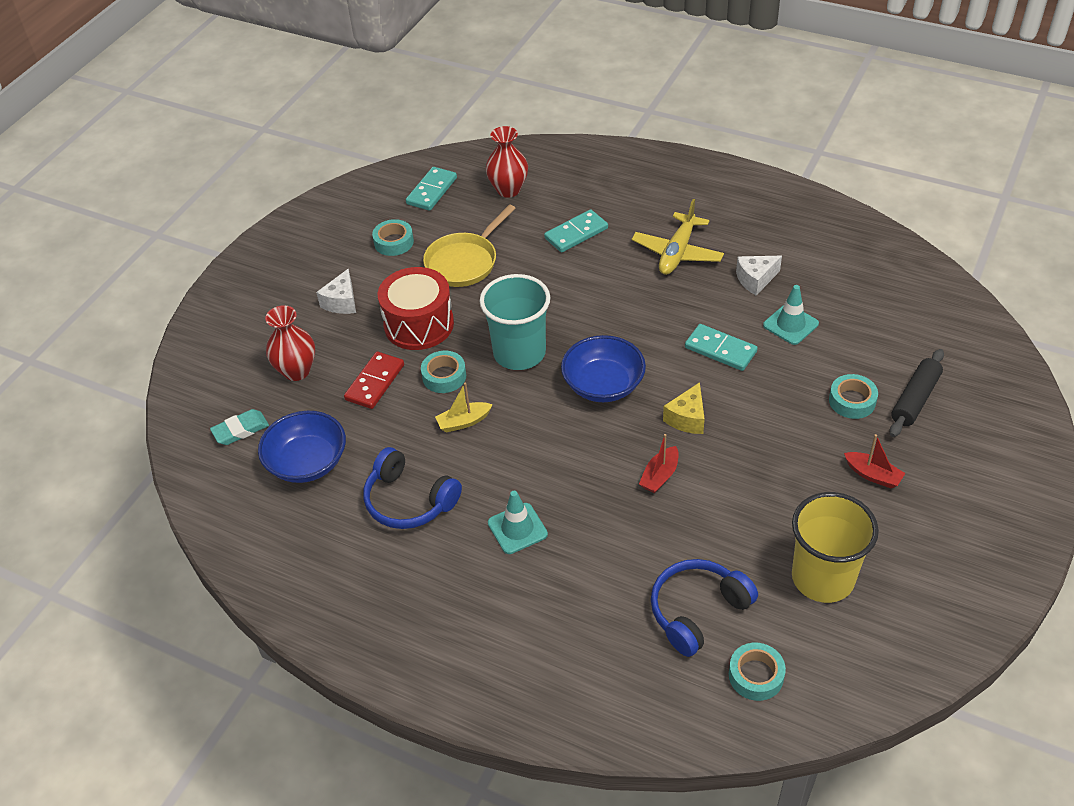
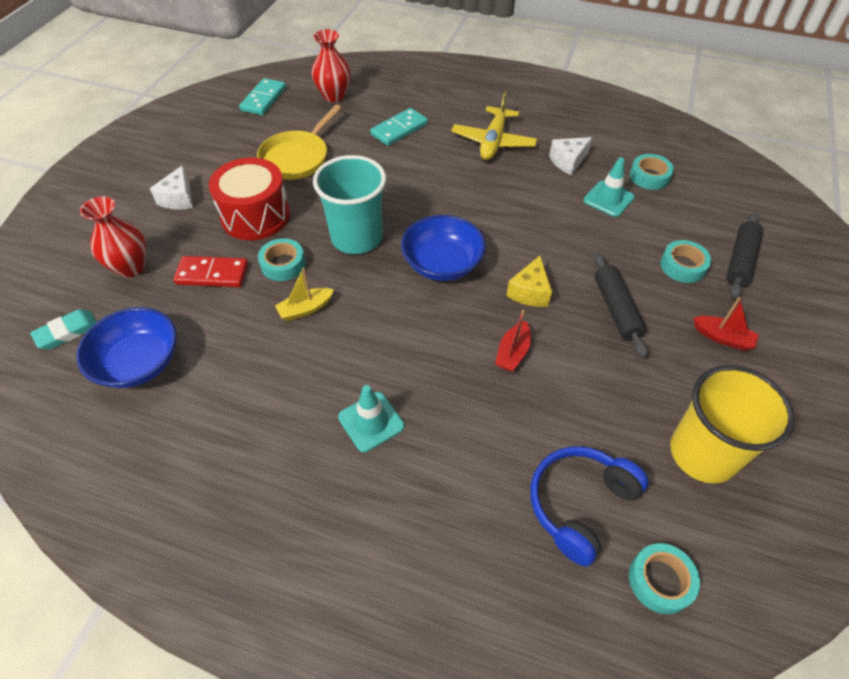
camera: 10 degrees left, 5 degrees up
(375, 382) = (212, 274): red domino -> red domino turned 75 degrees clockwise
(394, 242) = (229, 143): turquoise tape -> turquoise tape (649, 176)
(409, 500) = (251, 398): blue headphones -> none
(720, 350) = (549, 225): turquoise domino -> none
(771, 441) = (616, 309): none -> black rolling pin

